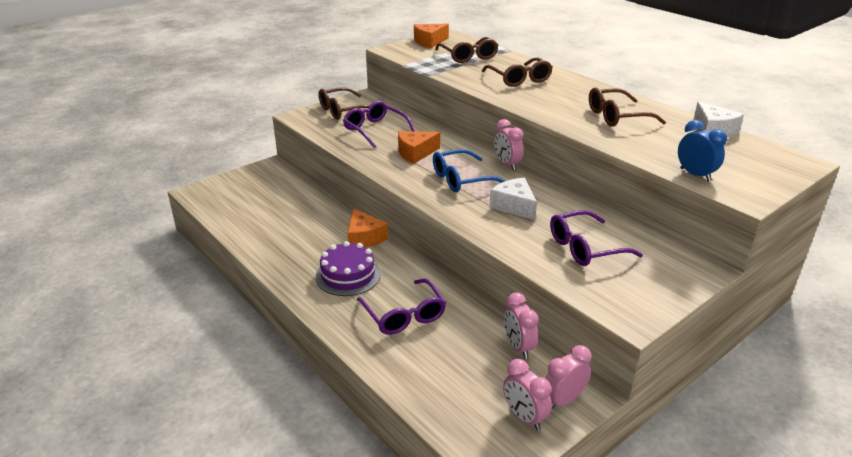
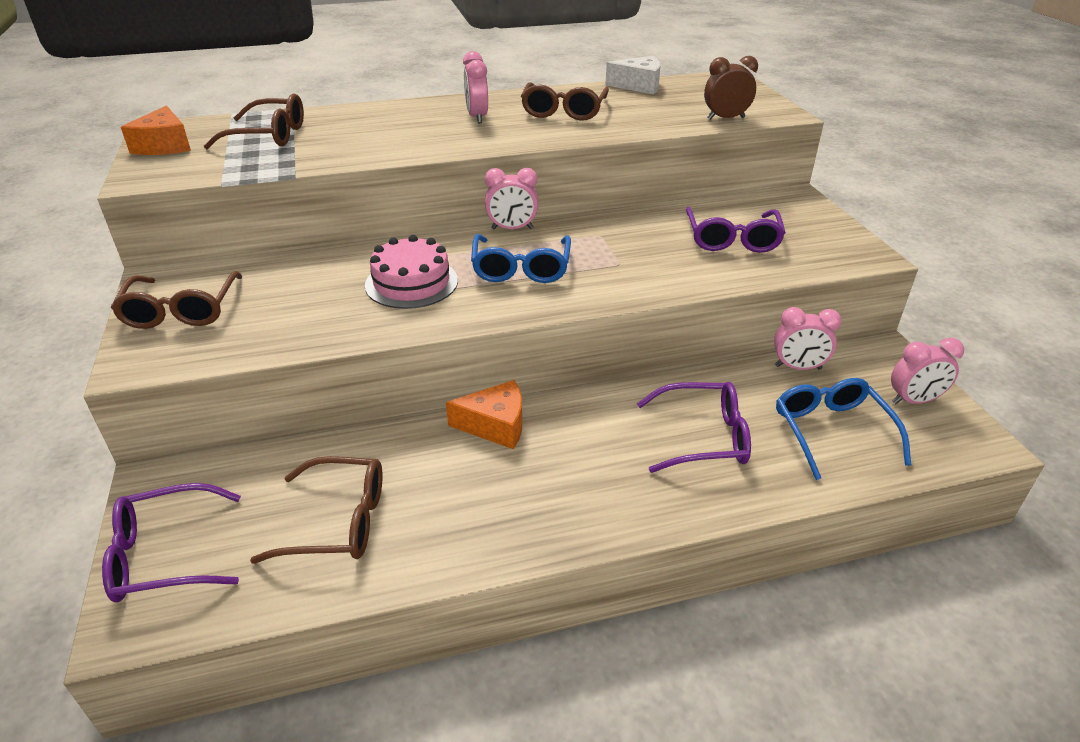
camera: 65 degrees left, 5 degrees up
(348, 275) = (582, 467): purple cake -> none
(375, 130) = (294, 298): purple glasses -> purple glasses (164, 555)
(415, 153) = (411, 283): orange cheese -> pink cake
(451, 373) = (831, 431): none -> blue glasses
(514, 206) = (617, 253): white cheese -> none
(519, 79) = (395, 127): brown glasses -> brown glasses (338, 521)
(563, 400) = (891, 367): pink clock -> pink clock (477, 117)
(695, 175) = (725, 118): blue clock -> brown clock

